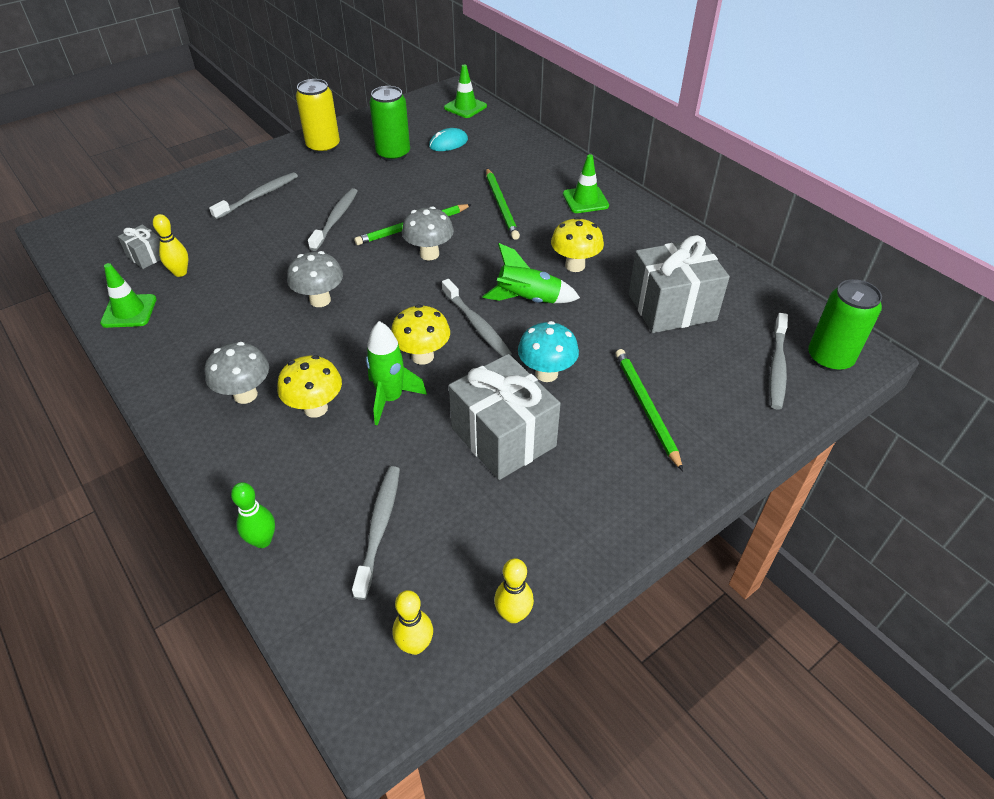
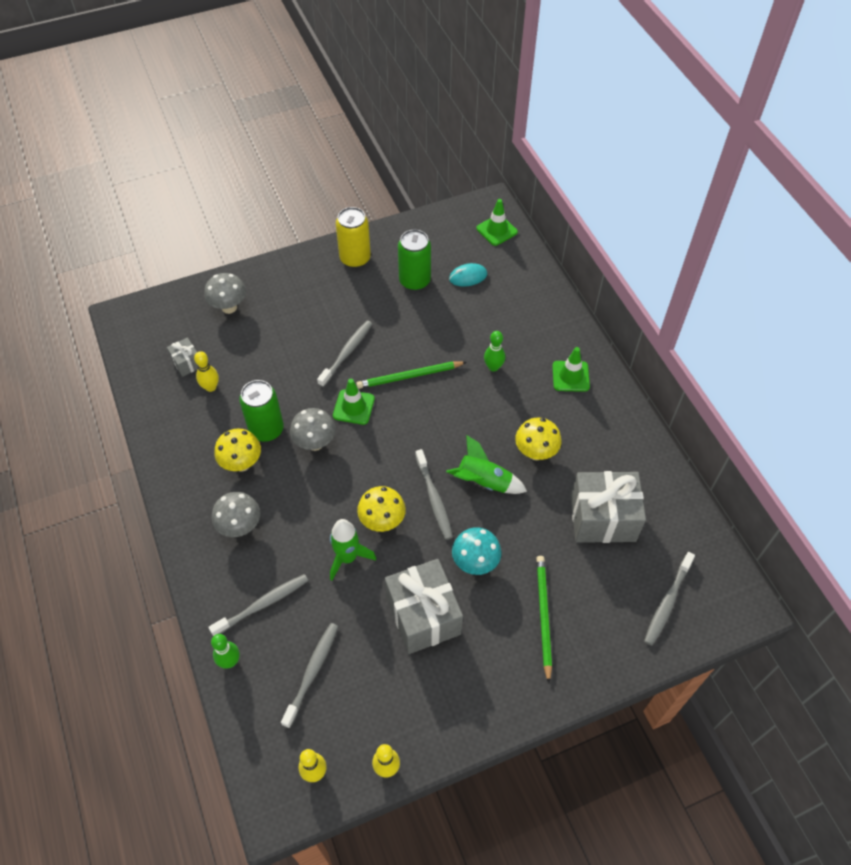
camera: 15 degrees right, 10 degrees up
(129, 311) = (166, 421): green traffic cone -> green traffic cone (353, 407)
(258, 196) = (287, 311): grey toothbrush -> grey toothbrush (263, 604)
(315, 408) = (289, 553): yellow mushroom -> yellow mushroom (242, 463)
(429, 254) = (415, 411): grey mushroom -> grey mushroom (229, 307)
(501, 206) = (493, 367): green pencil -> green bowling pin
(829, 358) = (716, 604): green can -> green can (266, 429)

